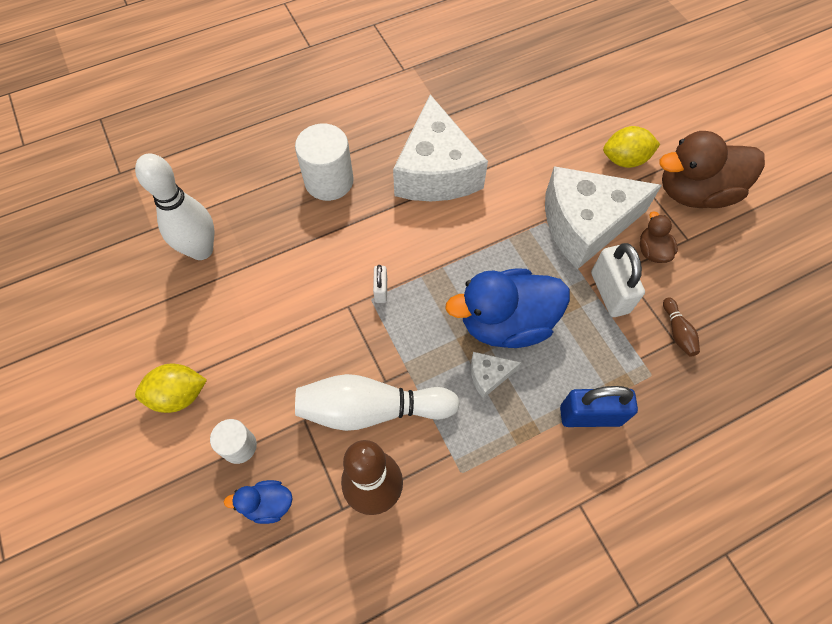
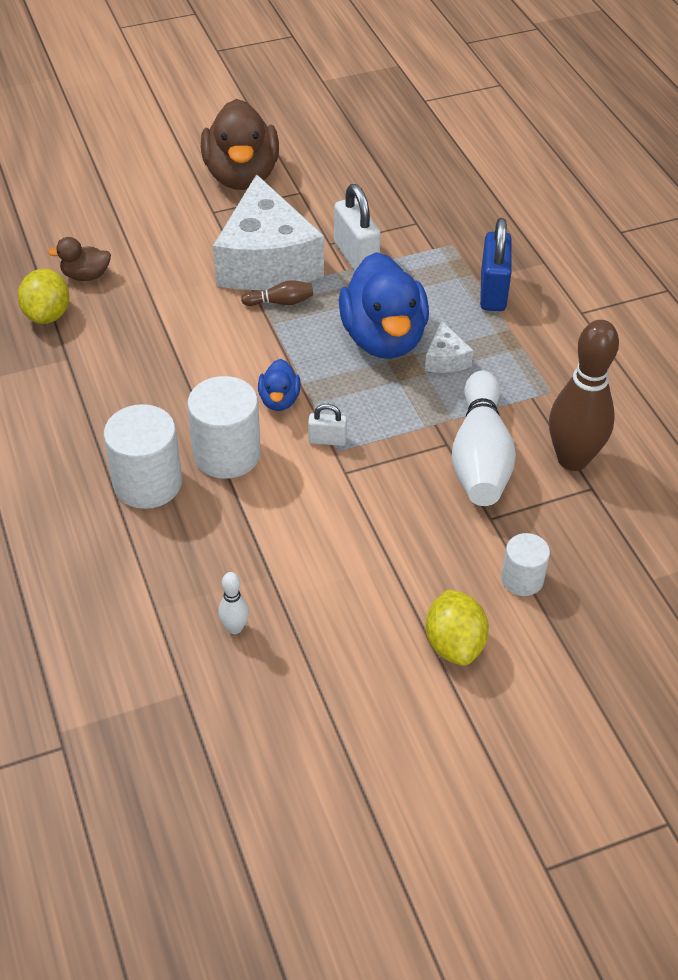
camera: 85 degrees left, 15 degrees down
(201, 250) = (235, 628): white bowling pin -> white bowling pin, size x0.44
(268, 504) = (589, 552): blue duck -> blue duck (279, 400)
(360, 225) = (227, 454): none -> white cylinder
(436, 171) = (159, 376): white cheese -> none
(609, 292) = (356, 257): white padlock -> white padlock turned 75 degrees clockwise
(624, 160) = (184, 217): yellow lemon -> yellow lemon (47, 315)
(652, 251) = (310, 219): brown duck -> brown duck (86, 276)
(677, 332) = (407, 219): brown bowling pin -> brown bowling pin (280, 302)

